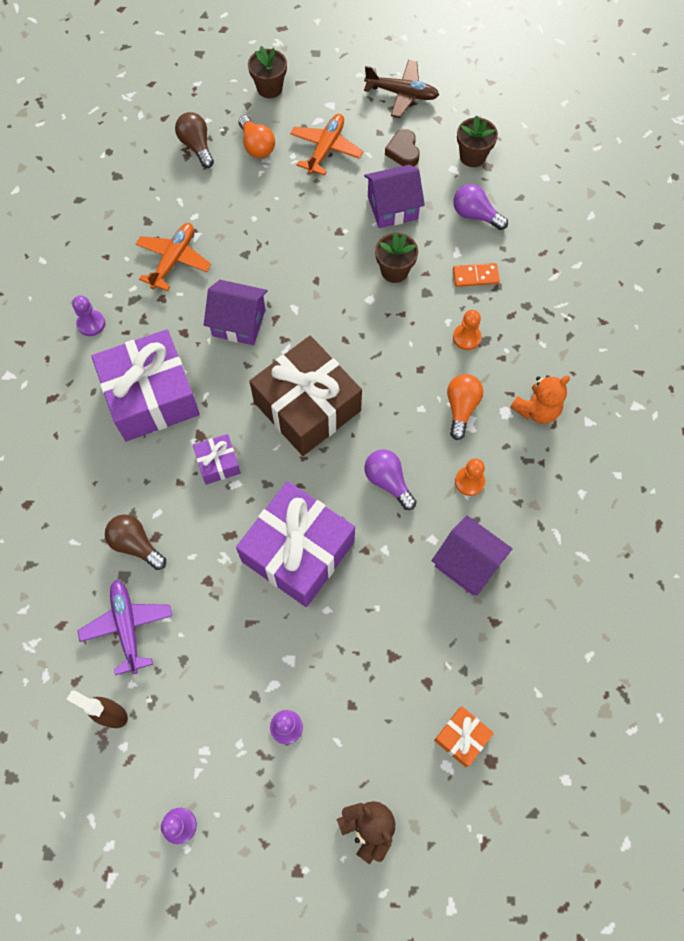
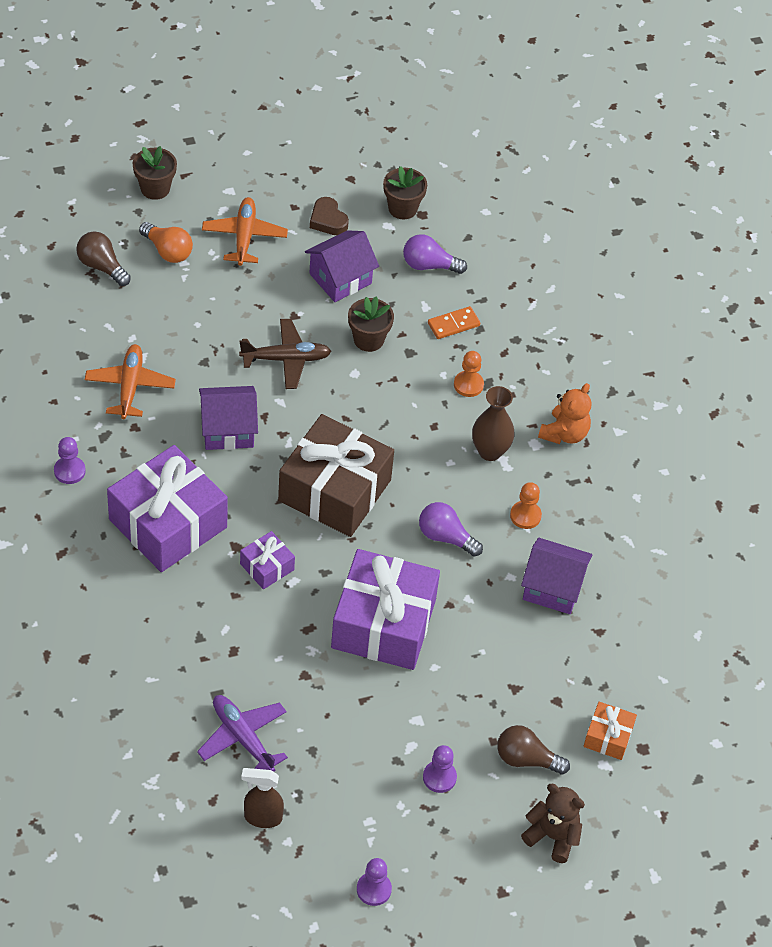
camera: 25 degrees left, 15 degrees down
(136, 545) = (217, 663): brown light bulb -> brown light bulb (526, 759)
(402, 94) = (302, 162): brown plane -> brown plane (286, 359)
(461, 408) = (490, 451): orange light bulb -> brown vase

